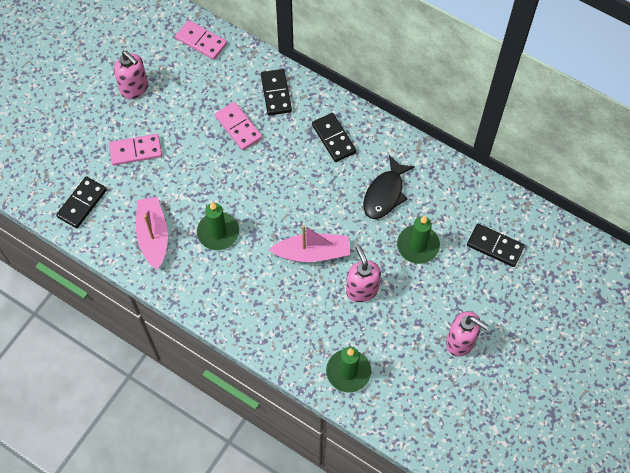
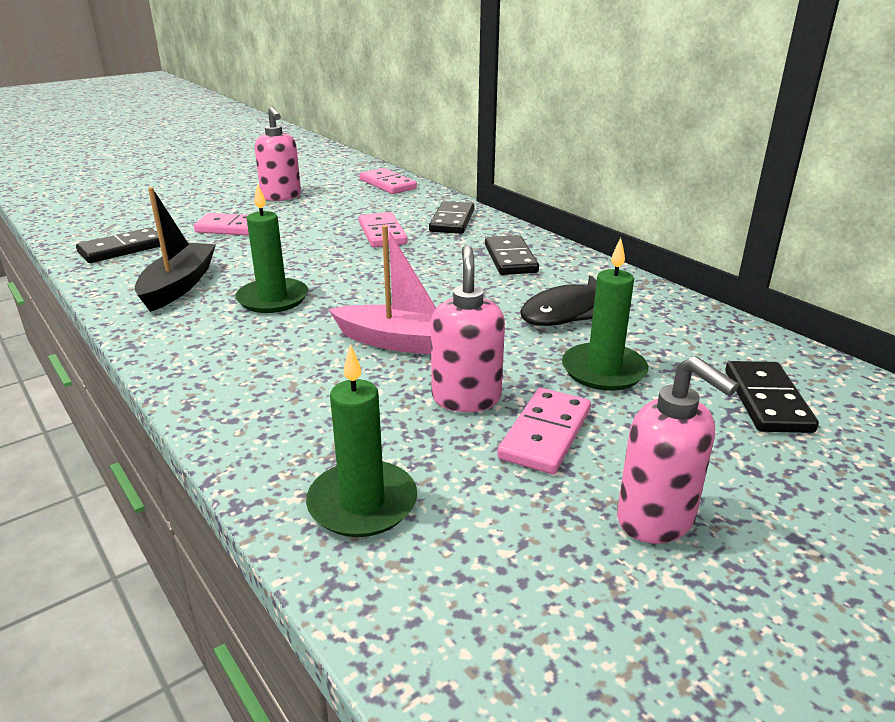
camera: 20 degrees right, 35 degrees down
(153, 236) = (179, 286): pink boat -> black boat
(405, 304) = (545, 434): none -> pink domino
(495, 246) = (767, 401): black domino -> black domino turned 45 degrees clockwise

